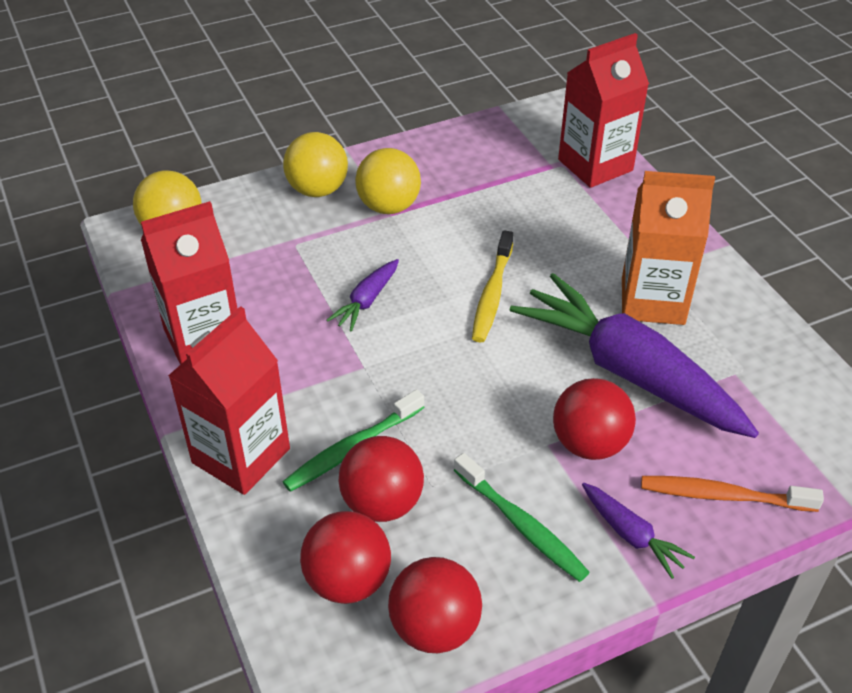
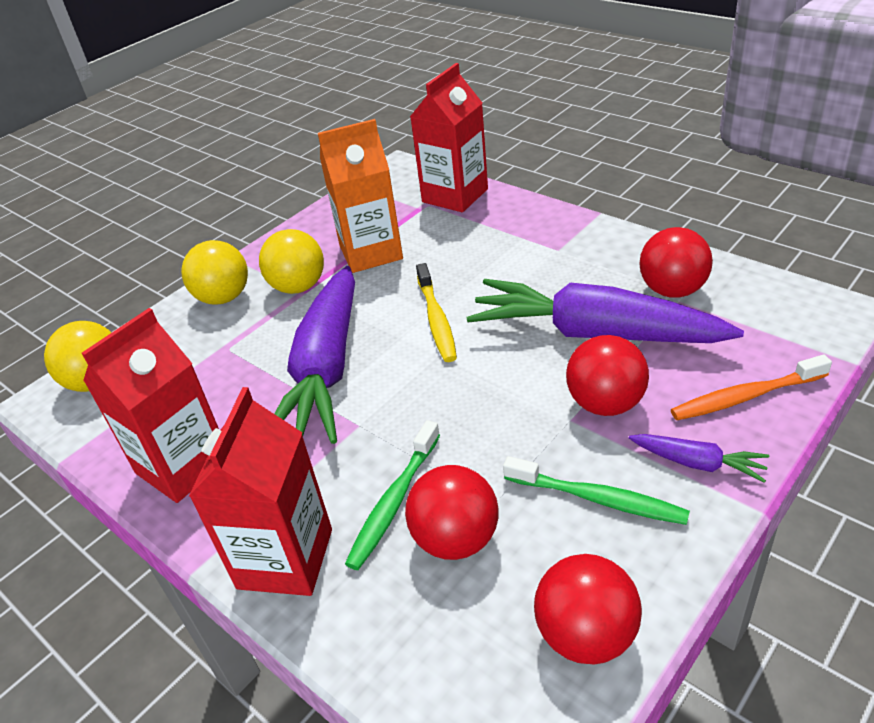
camera: 20 degrees left, 5 degrees down
(348, 580) = (470, 630): red ball -> red ball (672, 290)
(366, 301) = (326, 369): purple carrot -> purple carrot, size x2.34
(652, 301) = (573, 273): orange carton -> orange carton (371, 252)

